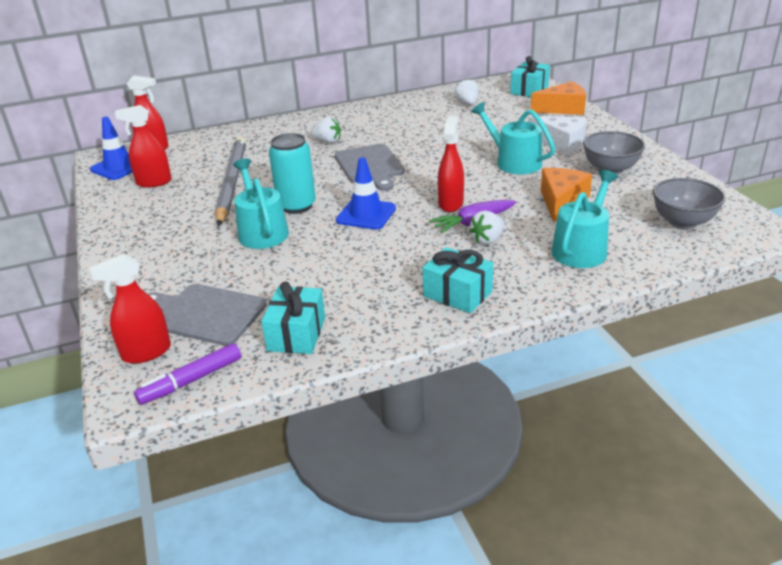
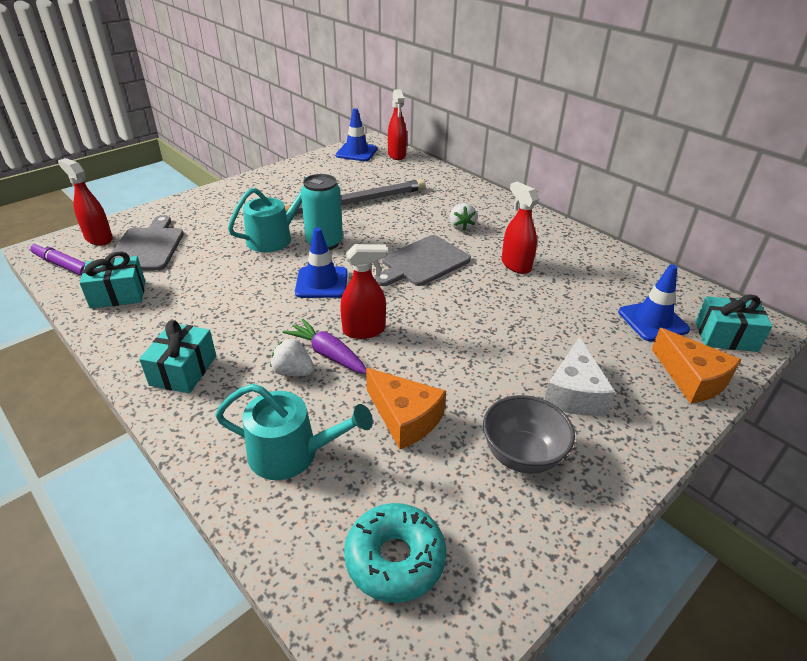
camera: 65 degrees right, 5 degrees up
(154, 182) = (338, 172): red spray bottle -> red spray bottle (516, 265)
(467, 103) = (631, 292): white strawberry -> none
(502, 105) = (653, 321): none -> blue traffic cone
(514, 162) = (490, 359): turquoise watering can -> none
(561, 201) = (405, 418): orange cheese -> orange cheese turned 45 degrees clockwise
(683, 222) = (395, 559): grey bowl -> turquoise donut

